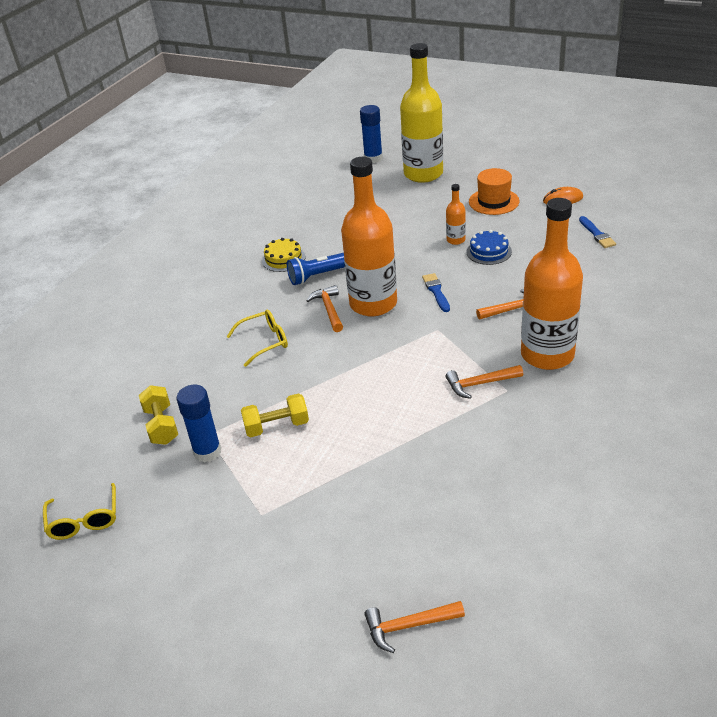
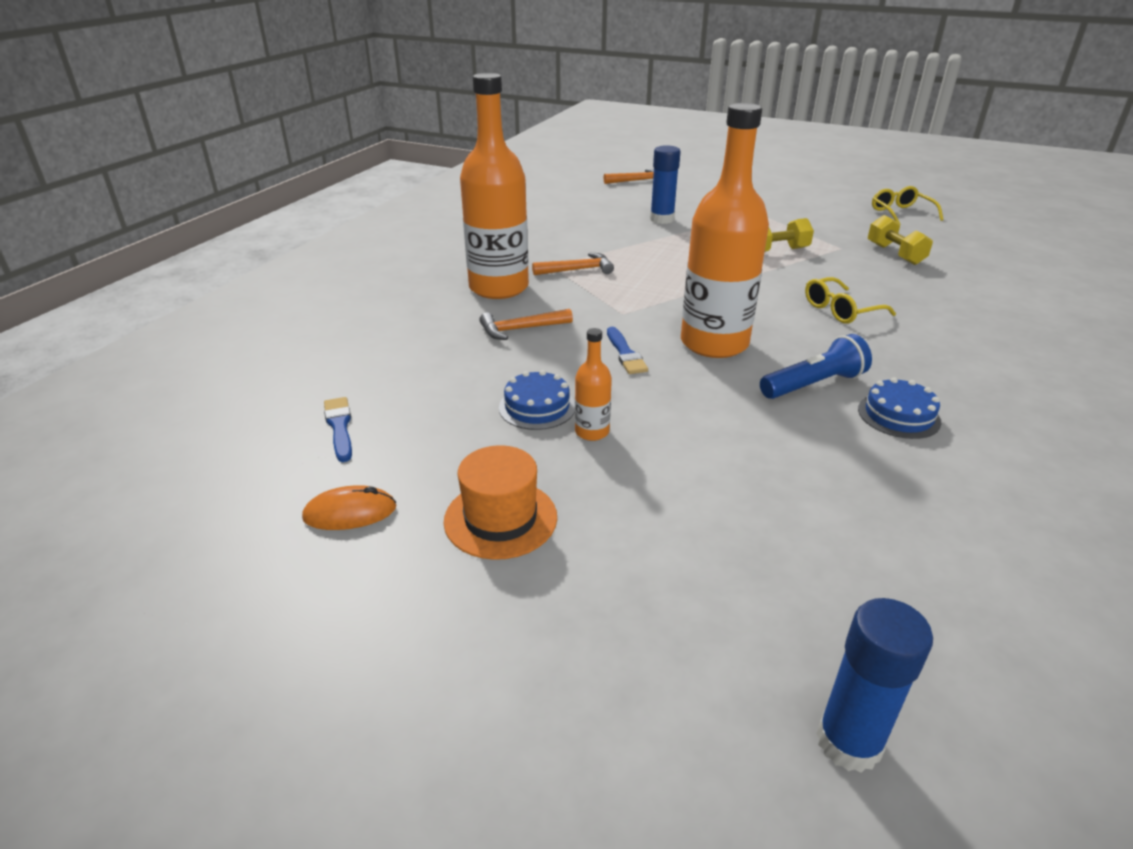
camera: 175 degrees right, 5 degrees down
(207, 452) = (831, 239): blue glue stick -> blue glue stick (662, 219)
(283, 259) = (898, 415): yellow cake -> blue cake
(329, 309) = (775, 339): orange hammer -> none
(423, 174) = (670, 638): yellow bottle -> none

